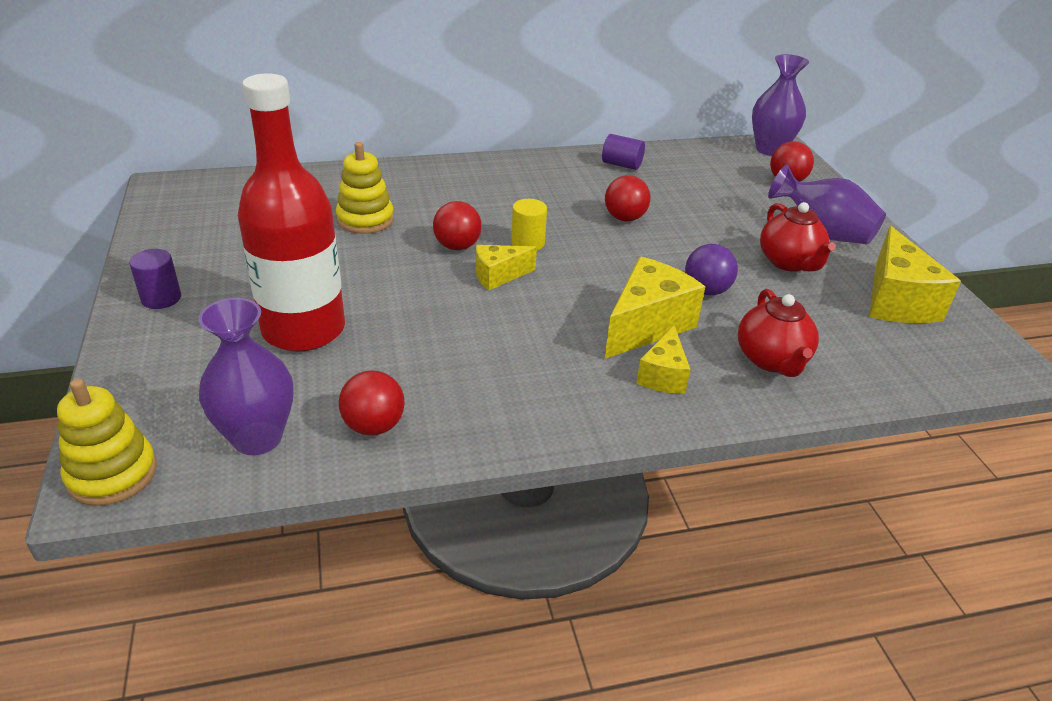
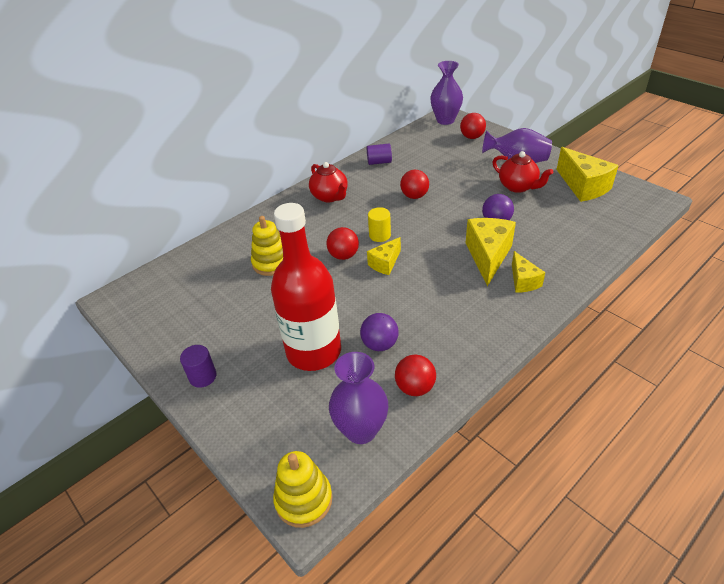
camera: 25 degrees left, 5 degrees up
(388, 359) = (380, 344): none -> purple ball
(771, 360) = (562, 247): red teapot -> red teapot (330, 196)

